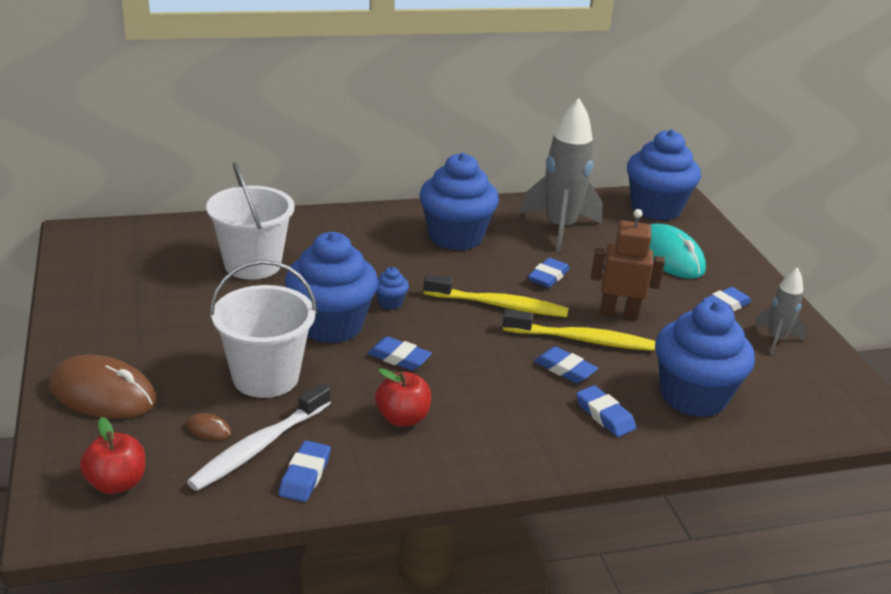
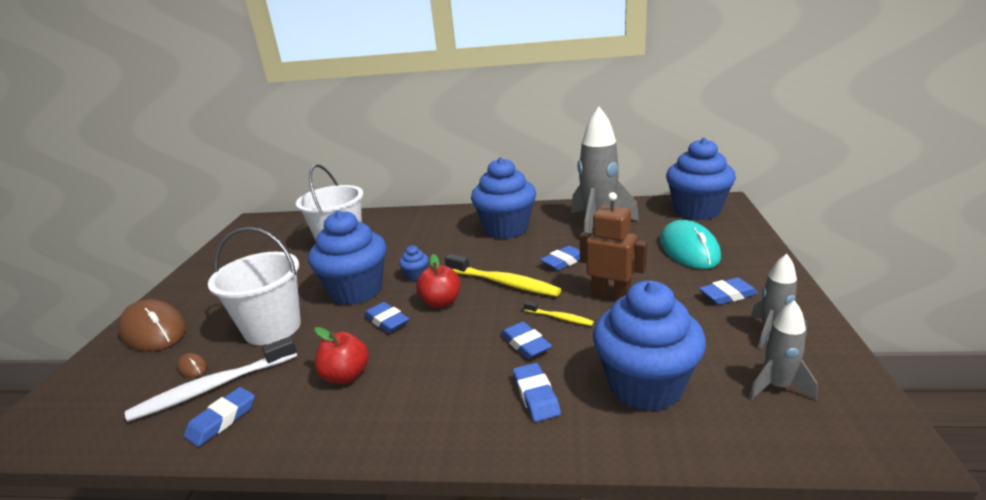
camera: 25 degrees right, 5 degrees down
(116, 483) = (86, 405): red apple -> red apple (441, 302)
(582, 340) = (559, 318): yellow toothbrush -> yellow toothbrush, size x0.50
(796, 385) = (777, 386): none -> grey rocket

